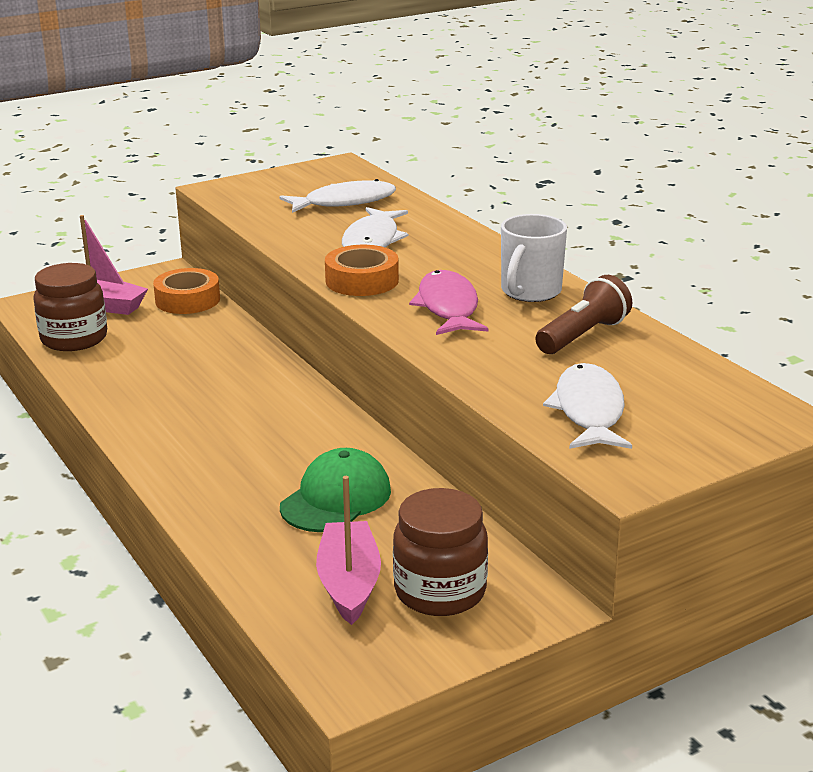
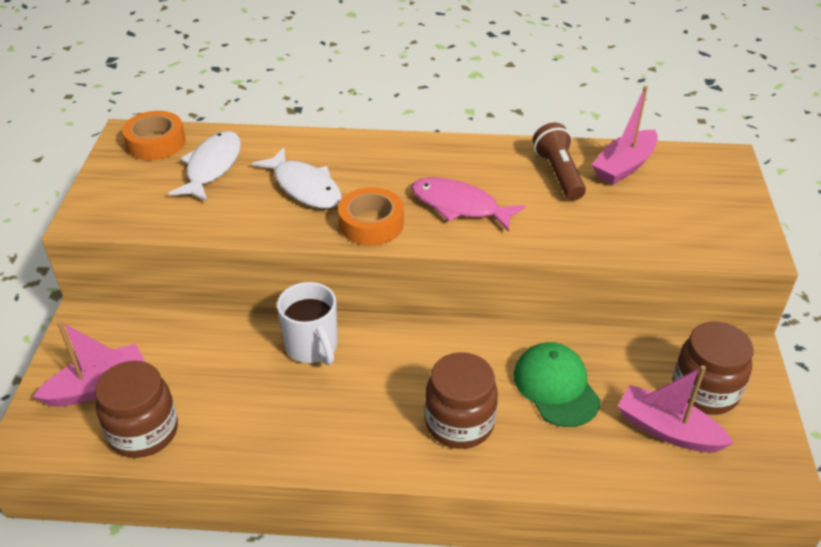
camera: 55 degrees left, 15 degrees up
(187, 300) = (155, 329): orange tape -> orange tape (156, 143)
(228, 464) = (459, 423): none -> brown jar
(530, 292) = (472, 162): white mug -> white mug (312, 347)
(589, 411) = (663, 222): white fish -> none
(659, 364) = (624, 166): none -> pink boat

